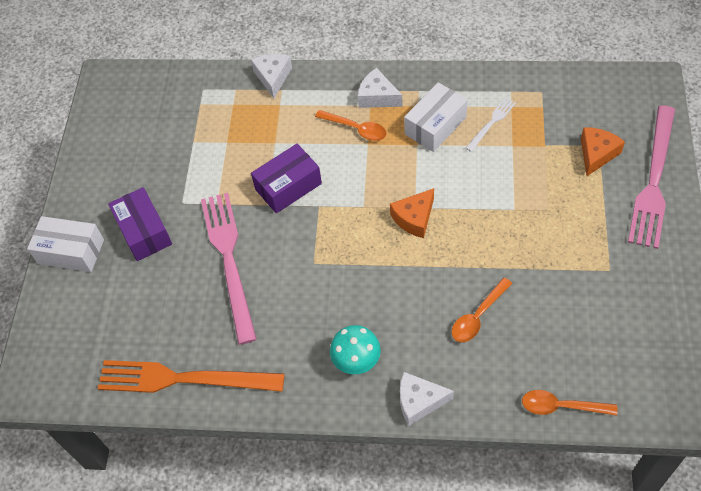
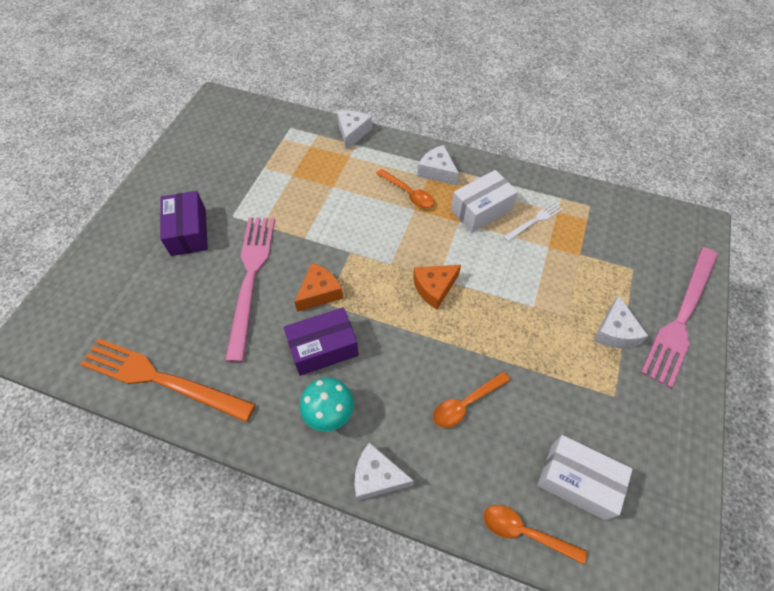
camera: 10 degrees right, 0 degrees up
(71, 251) = (120, 231): white box -> white box (577, 481)
(288, 186) = (330, 227): purple box -> purple box (323, 348)
(596, 154) = (629, 276): orange cheese -> orange cheese (319, 292)
(596, 211) = (614, 332): none -> white cheese

